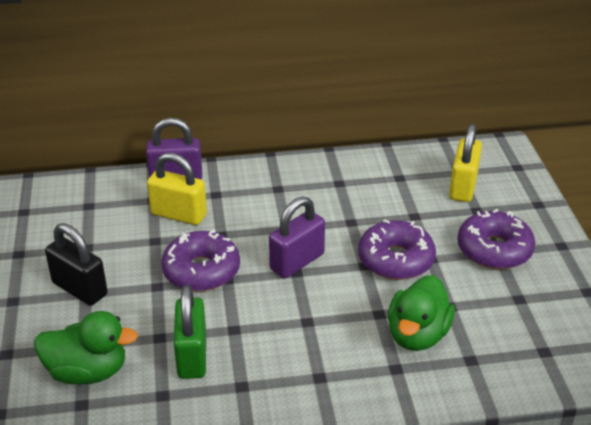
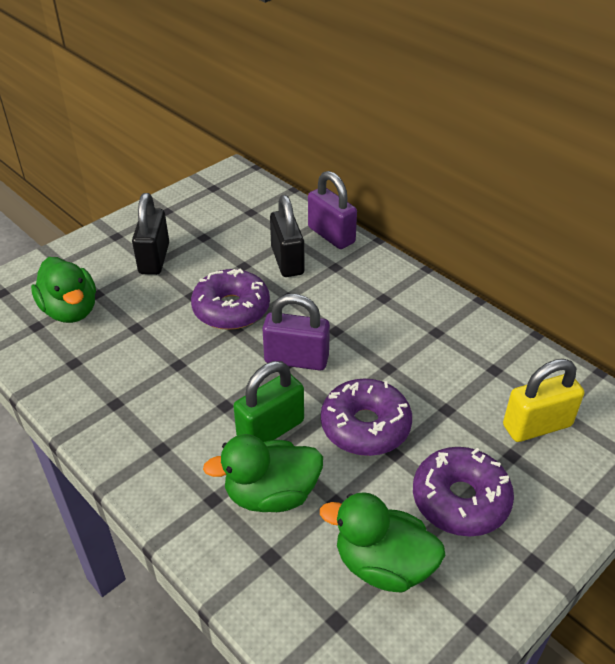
camera: 55 degrees right, 5 degrees up
(179, 215) = (287, 261): yellow padlock -> black padlock
(192, 356) = (128, 356): green padlock -> green padlock (270, 430)
(518, 309) = (383, 565): none -> green duck

